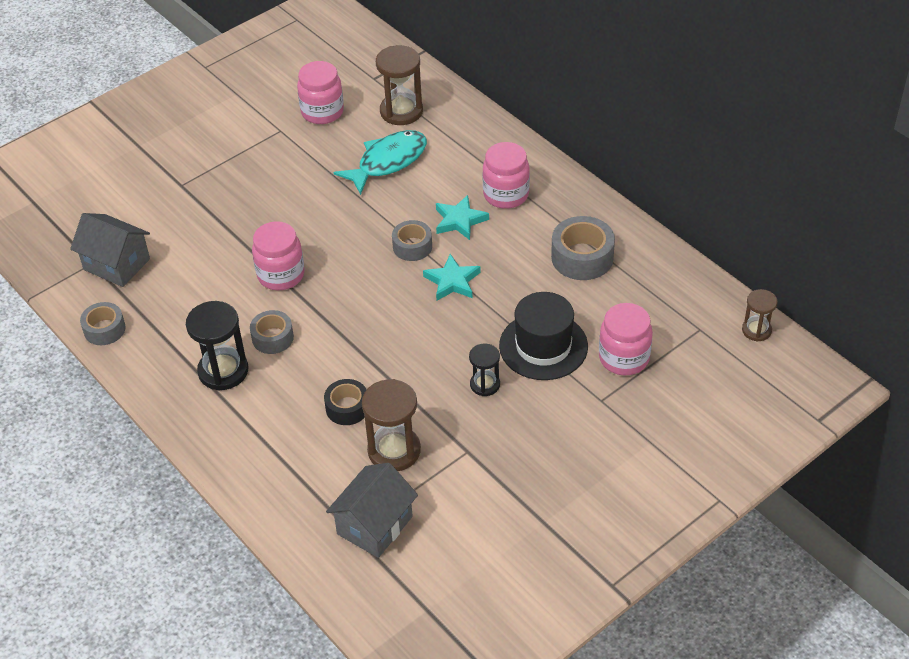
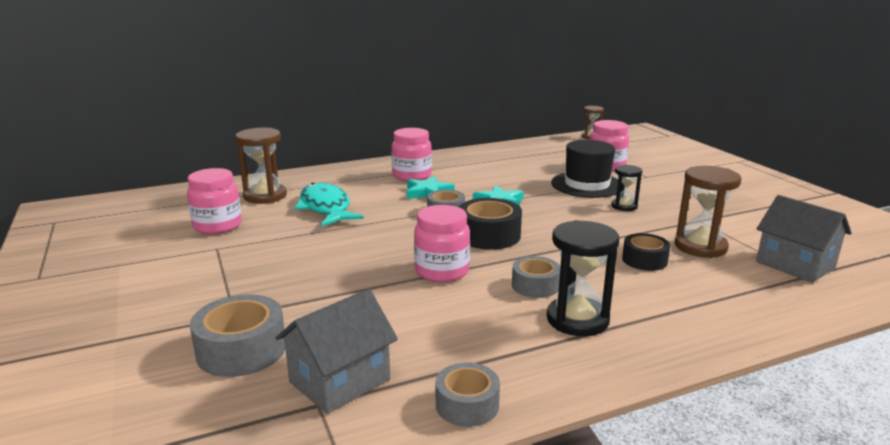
camera: 75 degrees left, 25 degrees down
(365, 289) = (489, 235): none -> black tape
(582, 257) = (499, 164): grey tape -> grey tape (241, 350)

